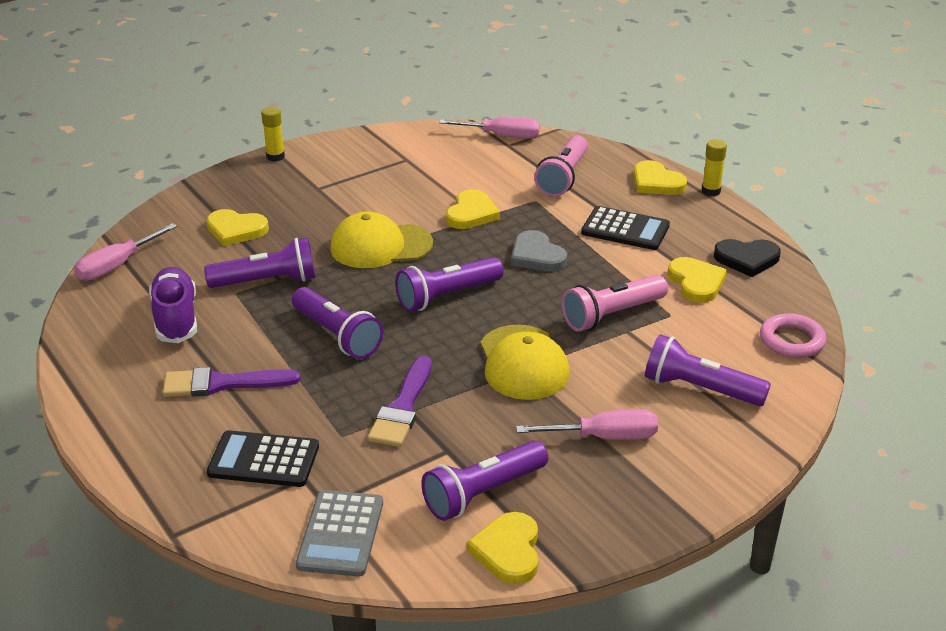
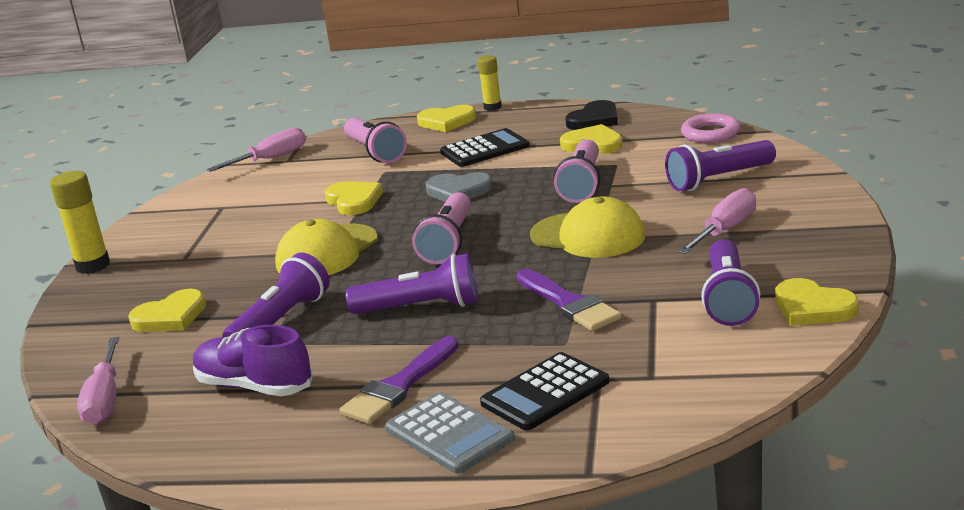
camera: 45 degrees left, 10 degrees down
(275, 157) = (93, 266): yellow glue stick -> yellow glue stick, size x1.54
(341, 534) = (699, 379): grey calculator -> grey calculator (449, 434)
(447, 296) = (448, 242): purple flashlight -> pink flashlight

